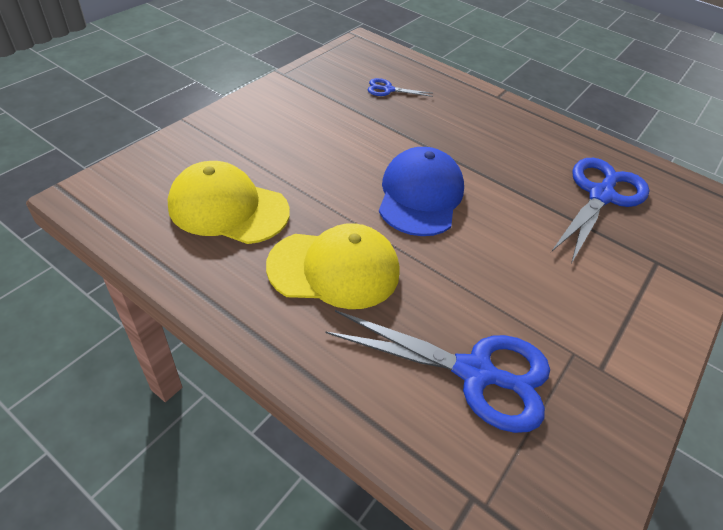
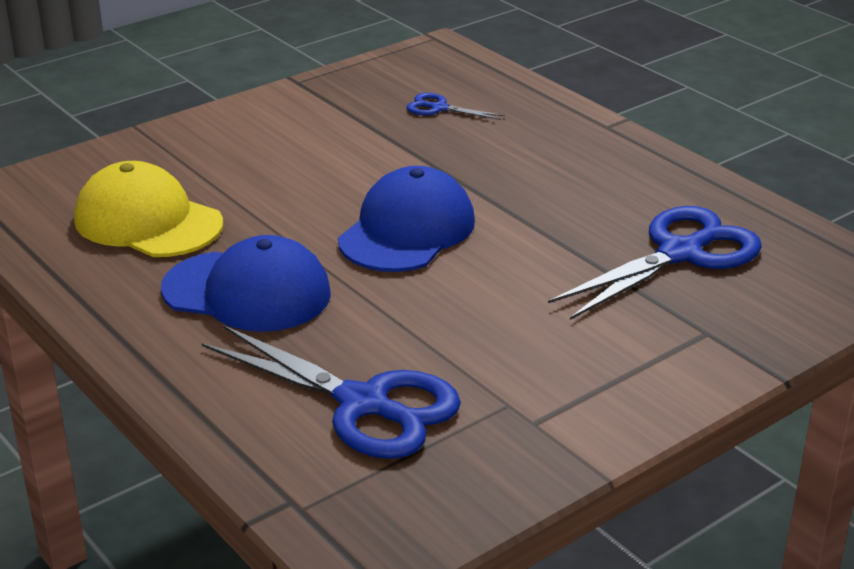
camera: 20 degrees right, 15 degrees down
(334, 269) = (247, 292): yellow cap -> blue cap

